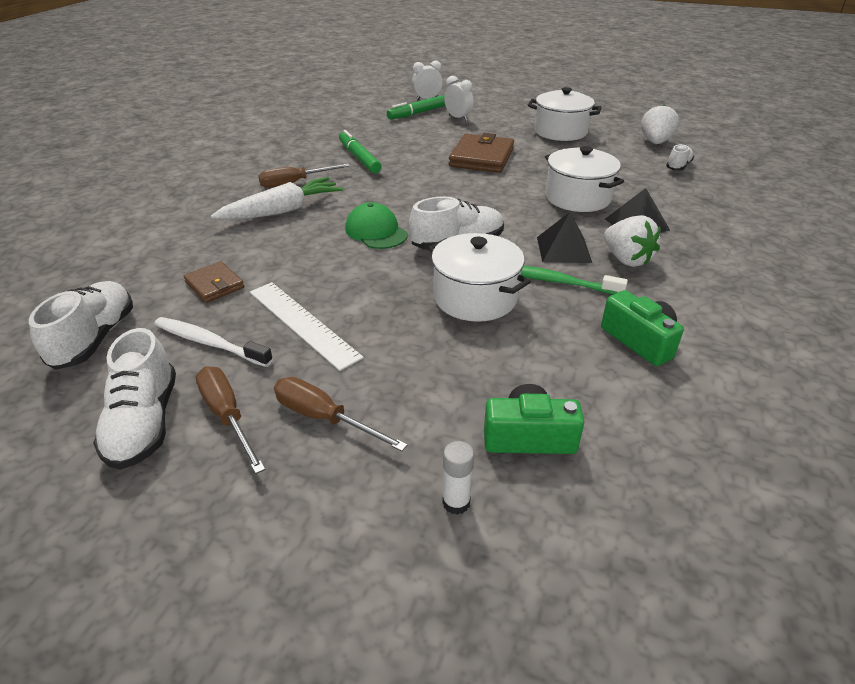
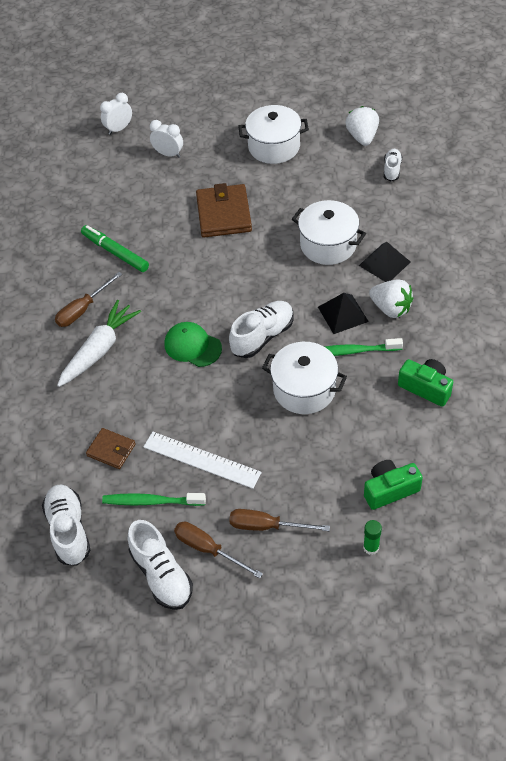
camera: 20 degrees left, 15 degrees up
(209, 343) = (151, 501): white toothbrush -> green toothbrush
(420, 112) = (126, 156): green marker -> none
(456, 502) = (371, 547): white glue stick -> green glue stick

